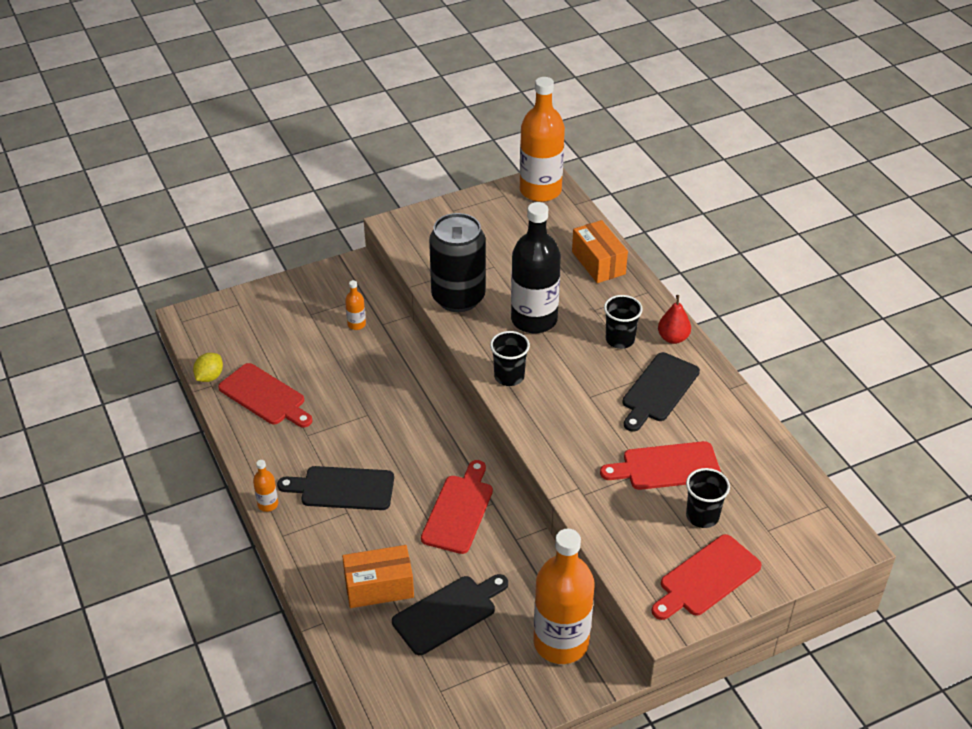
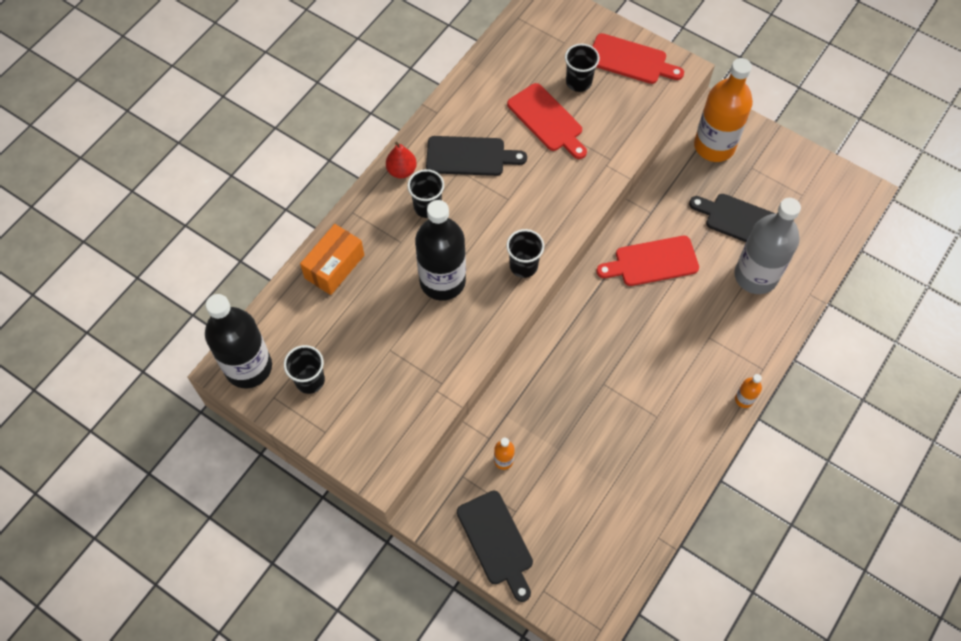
camera: 120 degrees left, 20 degrees up
(209, 377) = (650, 547): yellow lemon -> none
(265, 396) = (640, 481): red cutting board -> none
(342, 488) = (690, 354): black cutting board -> black cutting board (496, 542)
(379, 587) = (755, 276): orange box -> grey bottle
(458, 298) = (451, 356): black can -> none
(502, 216) = (310, 380): none -> black cup
(540, 190) = (248, 367): orange bottle -> black bottle

